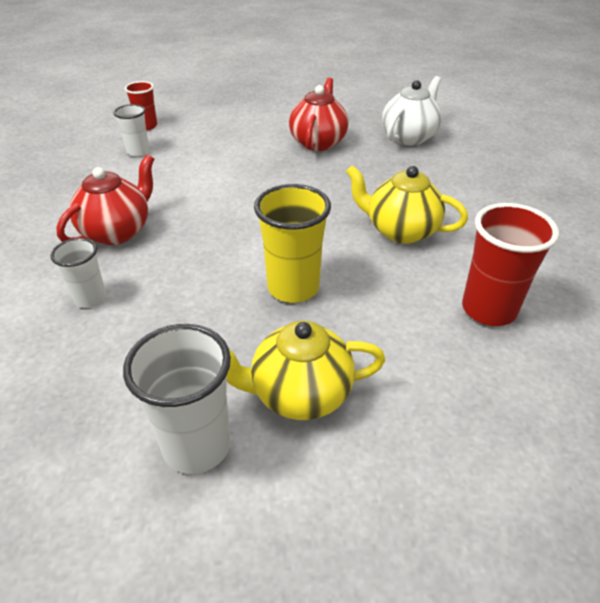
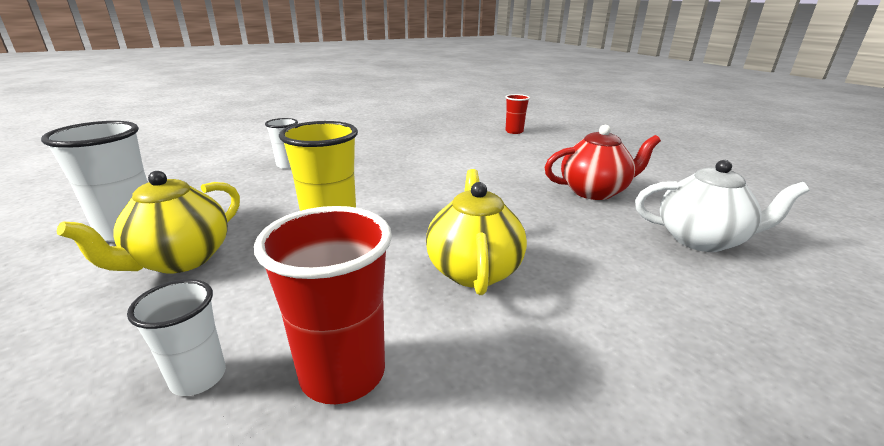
camera: 65 degrees right, 15 degrees down
(117, 231) = (368, 154): red teapot -> none
(138, 152) = (475, 137): white cup -> white cup (198, 377)
(299, 394) = (180, 260): yellow teapot -> yellow teapot turned 120 degrees counterclockwise

